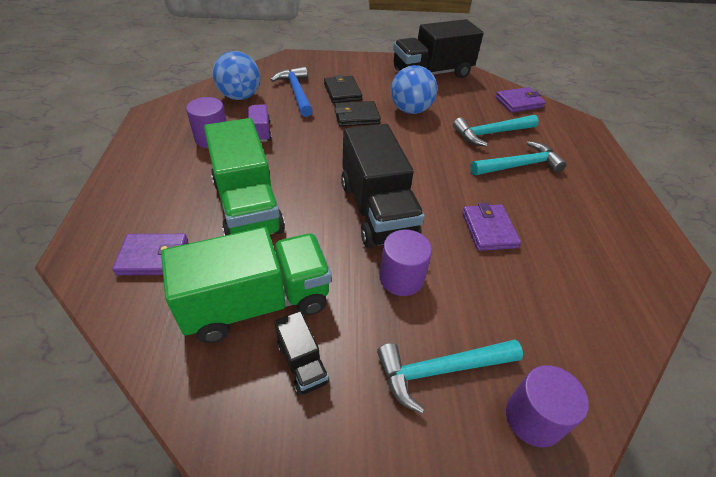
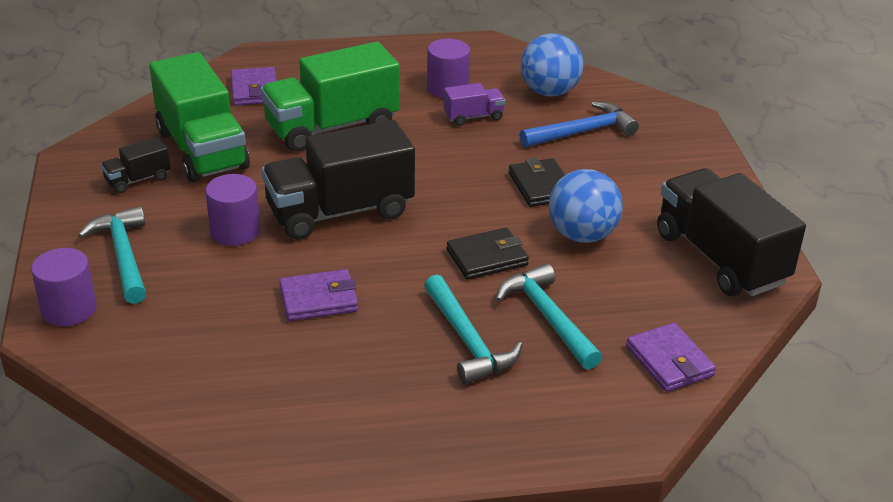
camera: 85 degrees right, 10 degrees down
(342, 92) = (605, 170): black wallet -> black wallet (487, 257)

